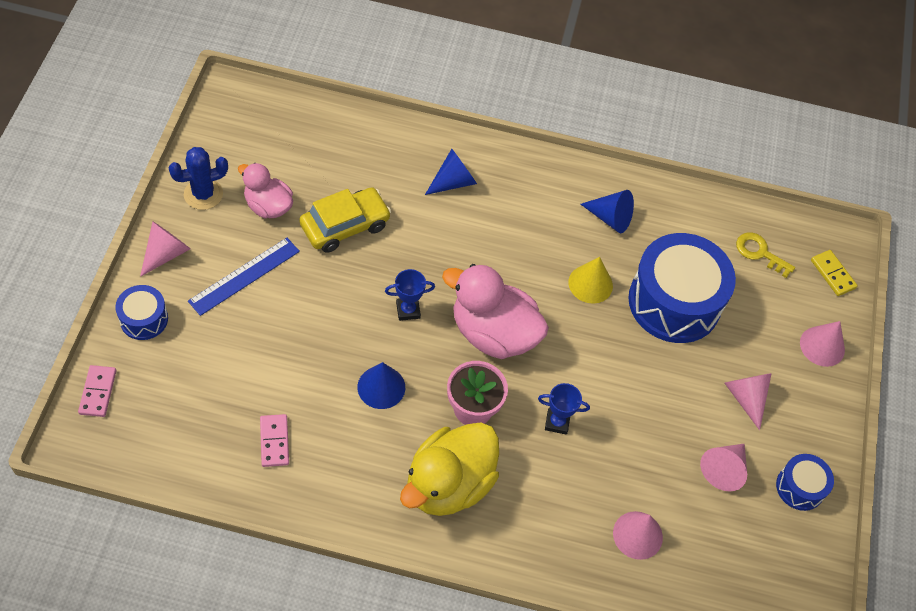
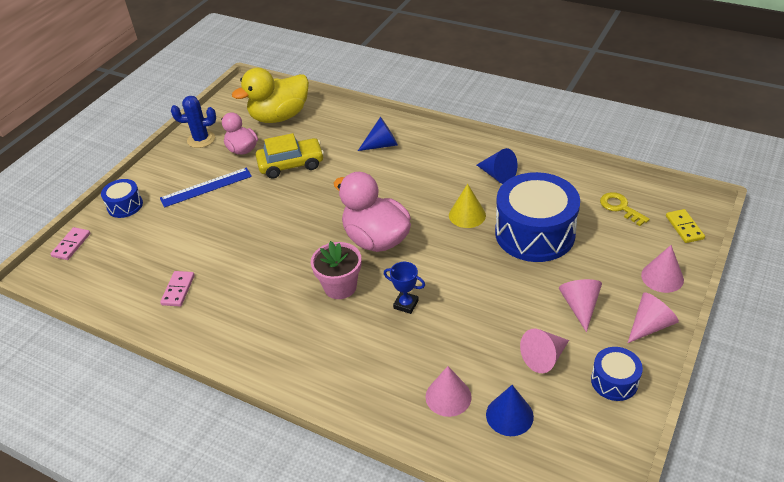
camera: 25 degrees right, 15 degrees down
(166, 253) = (159, 170): pink cone -> pink cone (650, 325)
(381, 387) = (274, 264): blue cone -> blue cone (509, 415)
(408, 310) = (315, 218): blue trophy -> none
(448, 484) = (299, 336): yellow duck -> yellow duck (279, 116)

